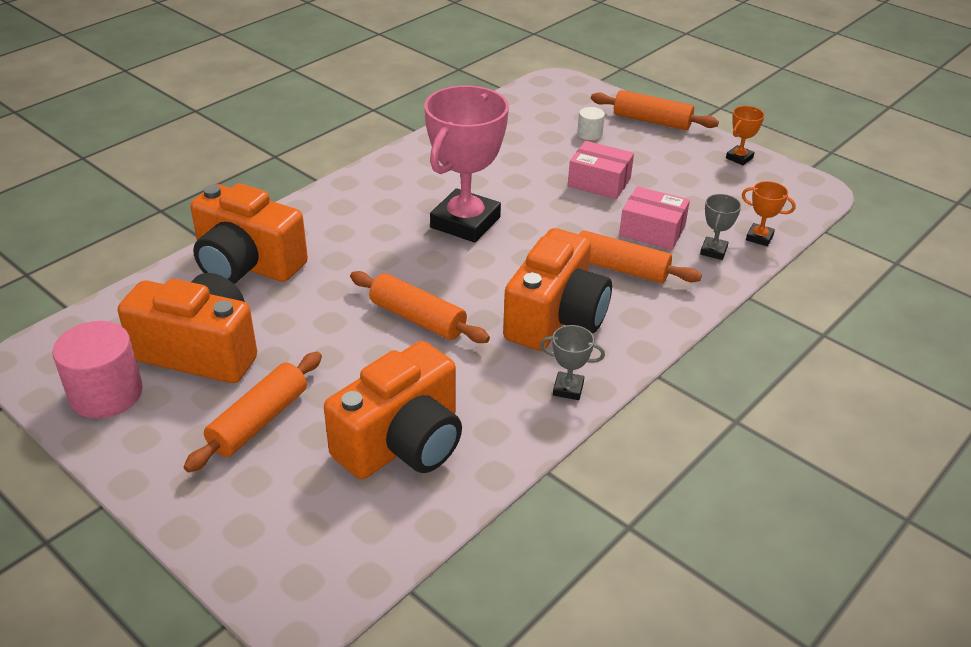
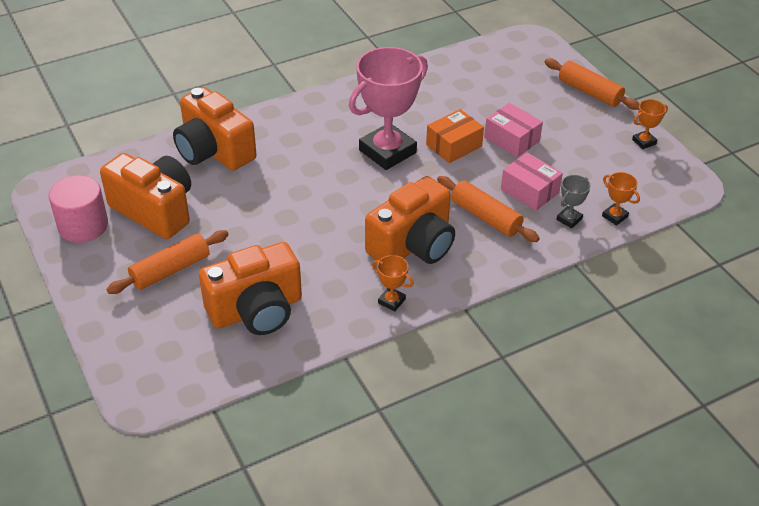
camera: 20 degrees right, 5 degrees up
(417, 318) = (312, 221): orange rolling pin -> none
(538, 201) = (454, 145): none -> orange box
(568, 389) = (391, 301): grey trophy -> orange trophy
(589, 134) = (529, 94): white cylinder -> none

